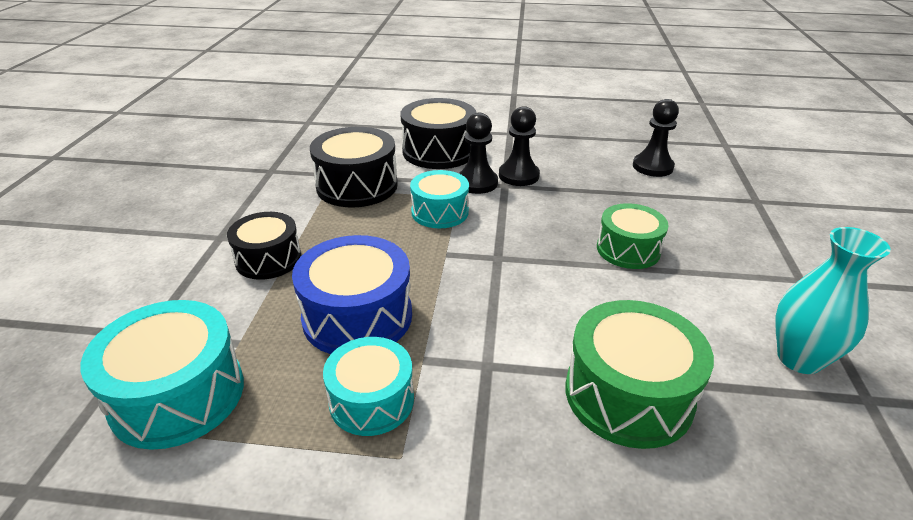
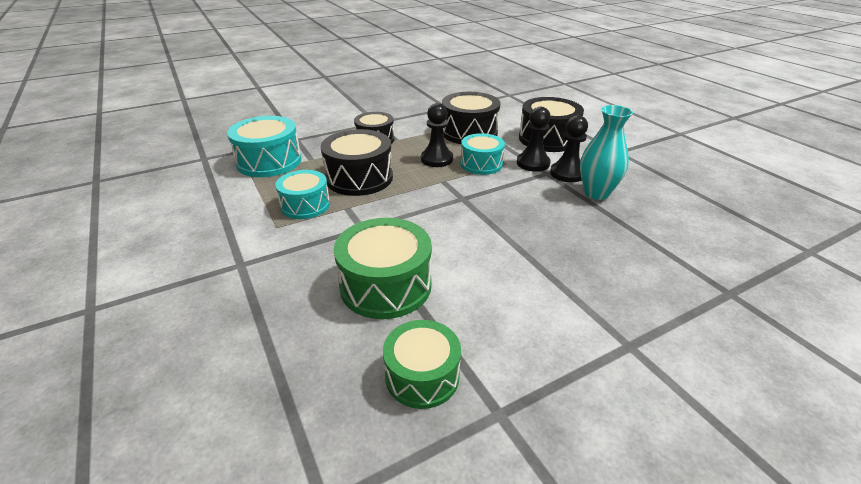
camera: 55 degrees right, 0 degrees up
(357, 316) = (359, 178): blue drum -> black drum
(628, 249) = (542, 243): green drum -> green drum (422, 376)
(652, 167) = (685, 222): black pawn -> black pawn (437, 159)
(799, 358) = (509, 362): turquoise vase -> turquoise vase (596, 193)

